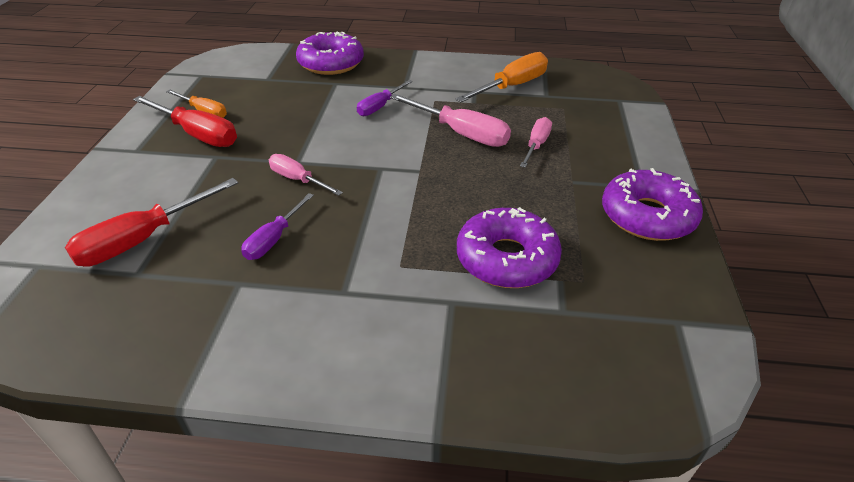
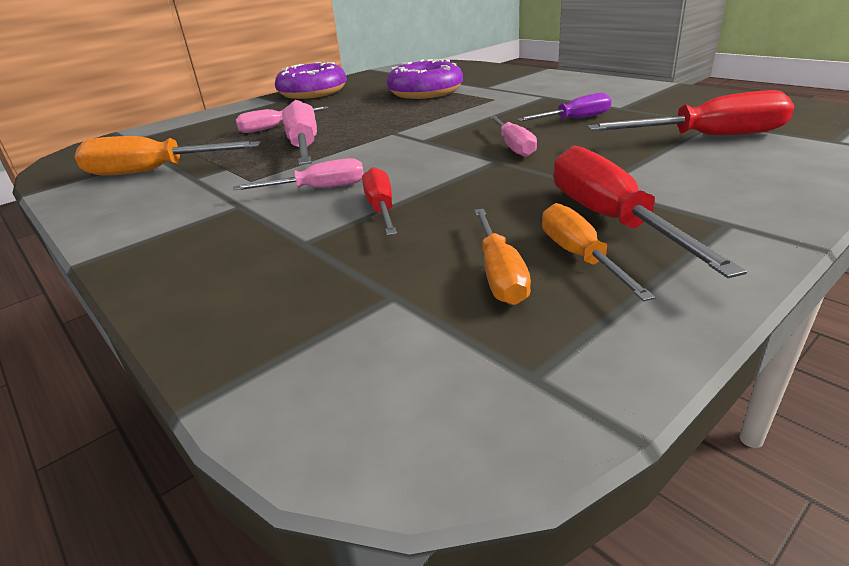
camera: 135 degrees left, 10 degrees down
(233, 96) = (500, 274): none -> orange screwdriver
(323, 106) = (381, 209): none -> red screwdriver
(331, 63) = (235, 288): purple donut -> none
(380, 107) = (318, 189): purple screwdriver -> pink screwdriver

